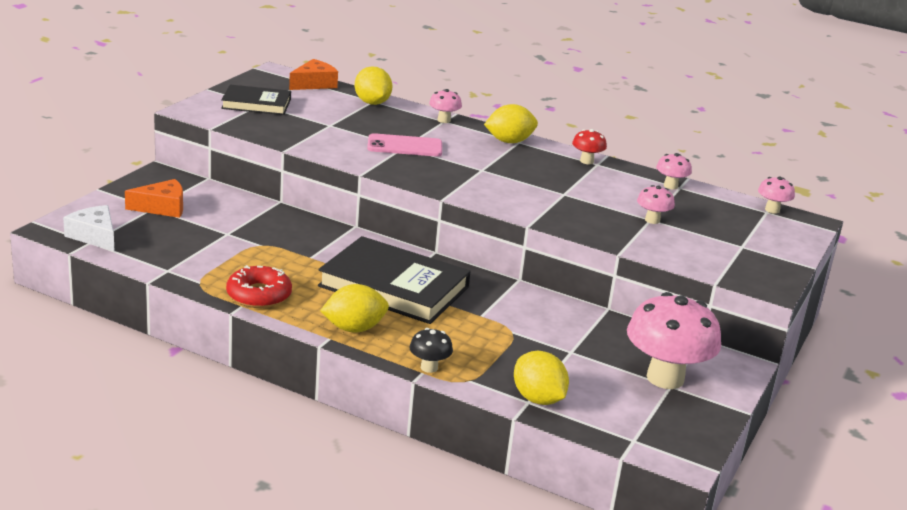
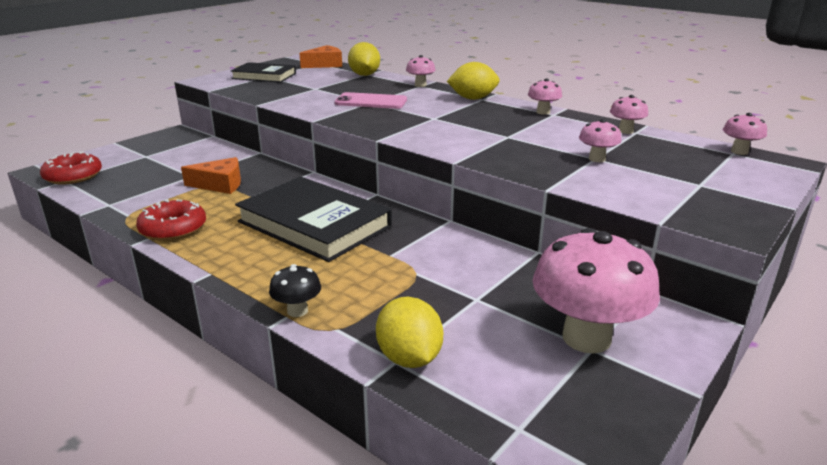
camera: 15 degrees right, 0 degrees up
(94, 236) = (73, 176): white cheese -> red donut
(162, 207) = (153, 156): orange cheese -> orange cheese (220, 184)
(354, 328) = (243, 264): yellow lemon -> none
(586, 161) = (543, 112): red mushroom -> pink mushroom

